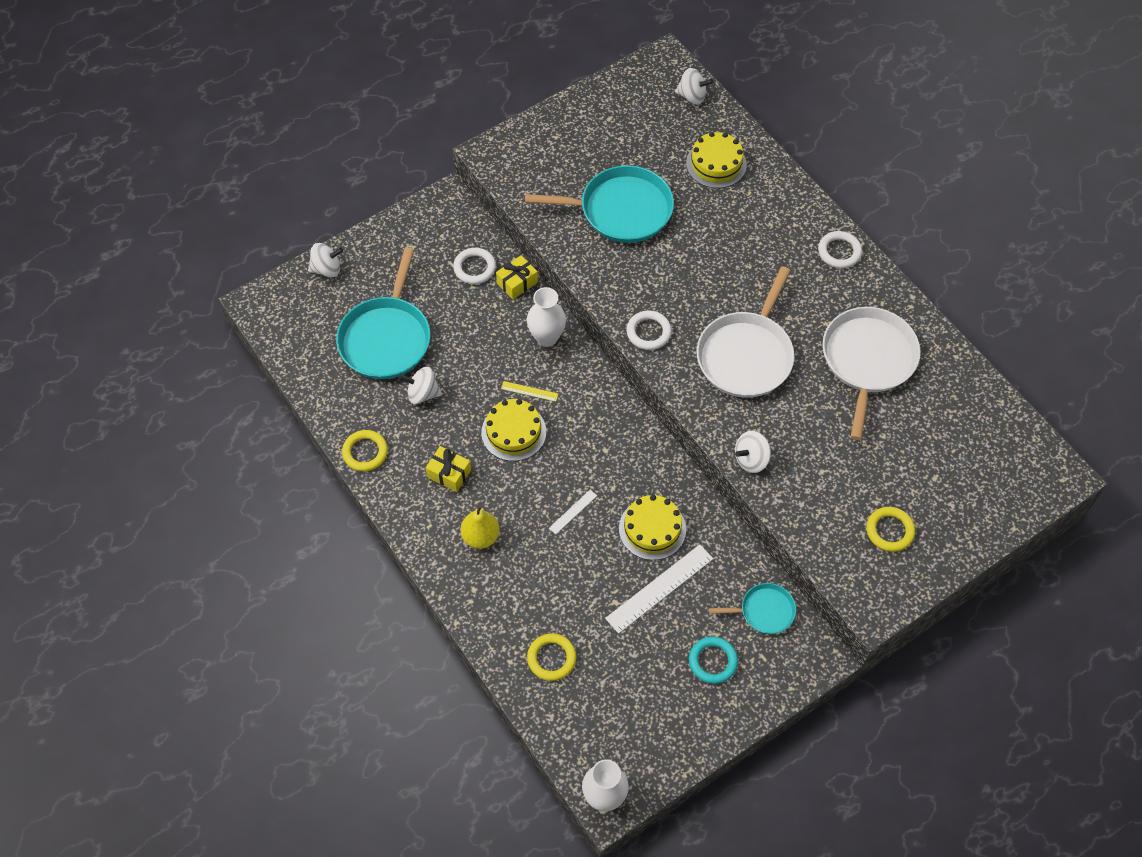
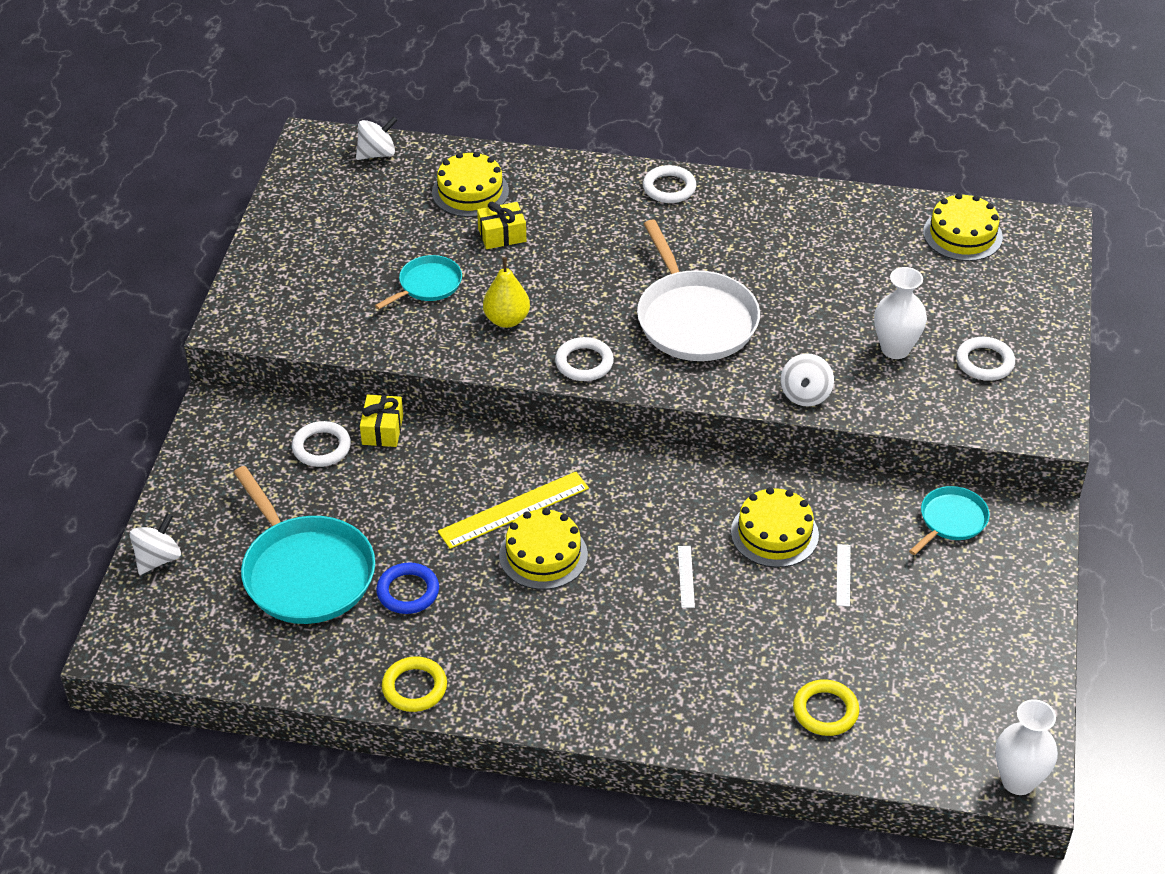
camera: 45 degrees left, 15 degrees down
(422, 393) = (408, 591): white spinning top -> blue ring
(449, 473) = (526, 638): yellow gift -> yellow gift (502, 235)
(480, 536) = (627, 666): yellow pear -> yellow pear (507, 320)
(529, 391) = (514, 510): yellow ruler -> yellow ruler, size x2.05
(546, 337) = (472, 454): white vase -> white vase (895, 349)
(620, 210) = (427, 285): turquoise pan -> turquoise pan, size x0.52
(659, 588) = (843, 575): white ruler -> white ruler, size x0.49
(713, 661) = (962, 594): turquoise ring -> none
(867, 360) = (800, 251): white pan -> none
(889, 531) = (984, 362): yellow ring -> white ring
(990, 432) = (962, 234): none -> yellow cake

